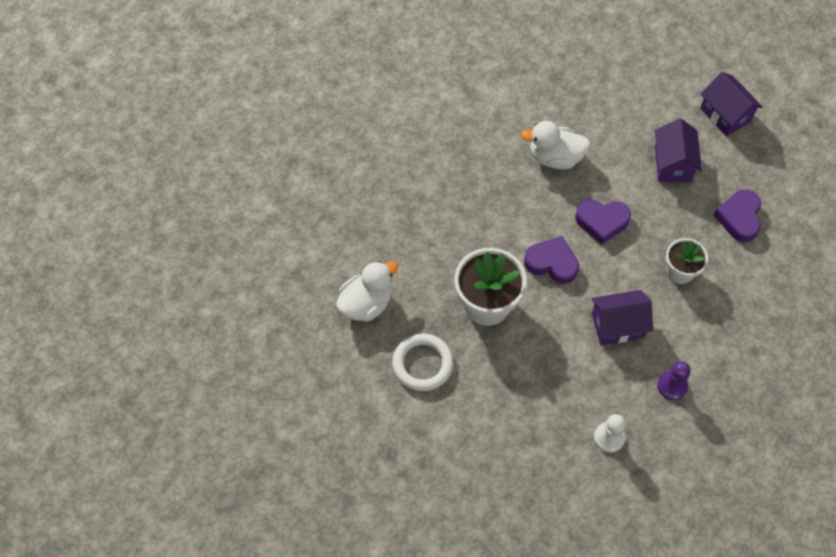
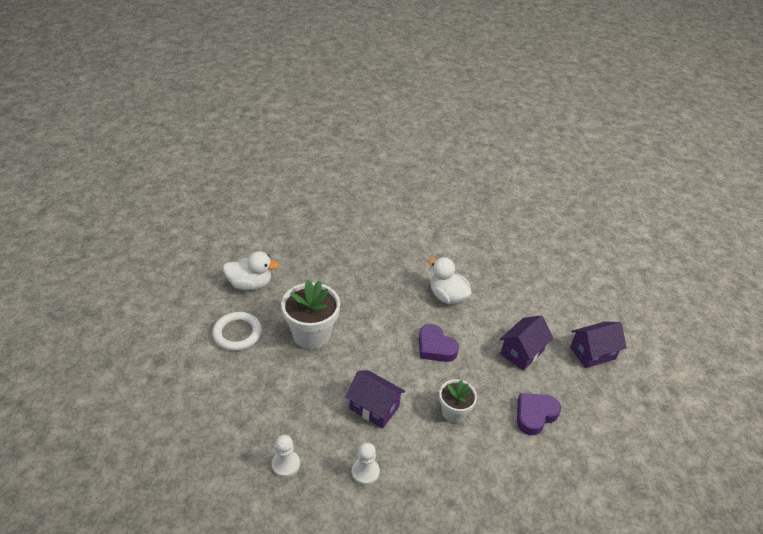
camera: 40 degrees right, 20 degrees down
(552, 263) = (376, 344): purple heart -> none
(672, 386) = (365, 472): purple pawn -> white pawn
(725, 115) = (592, 353): purple house -> purple house turned 60 degrees clockwise

